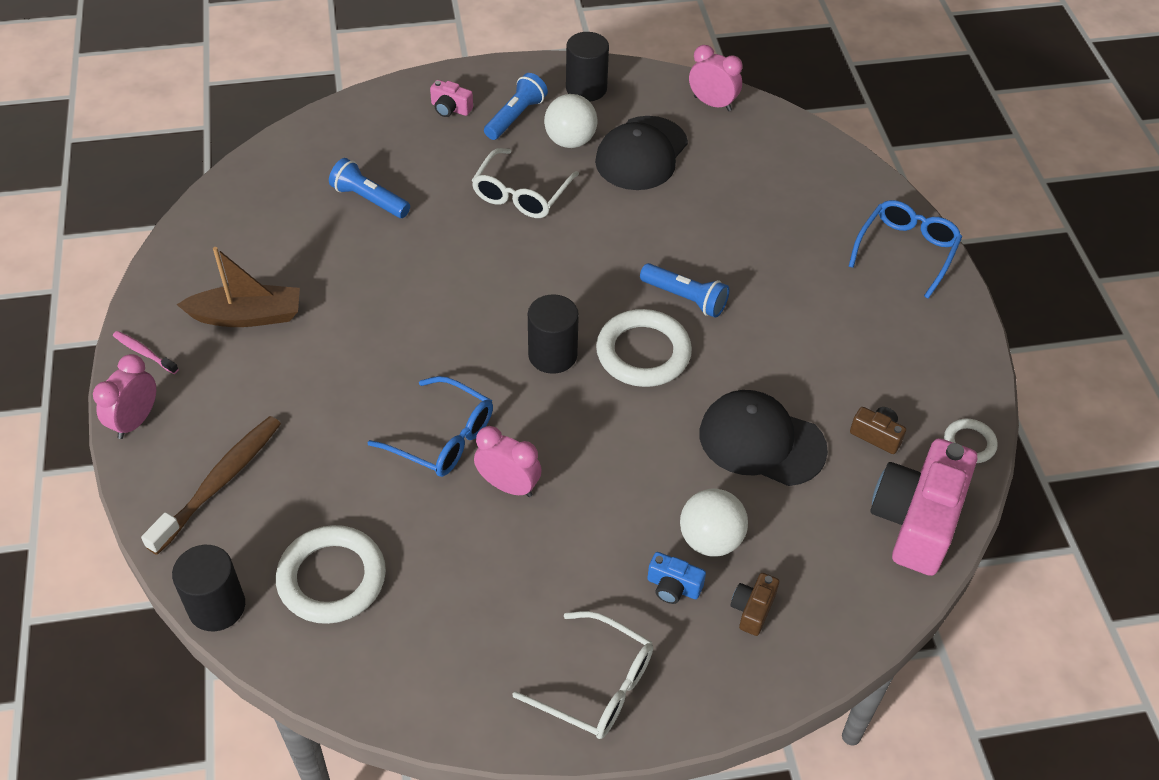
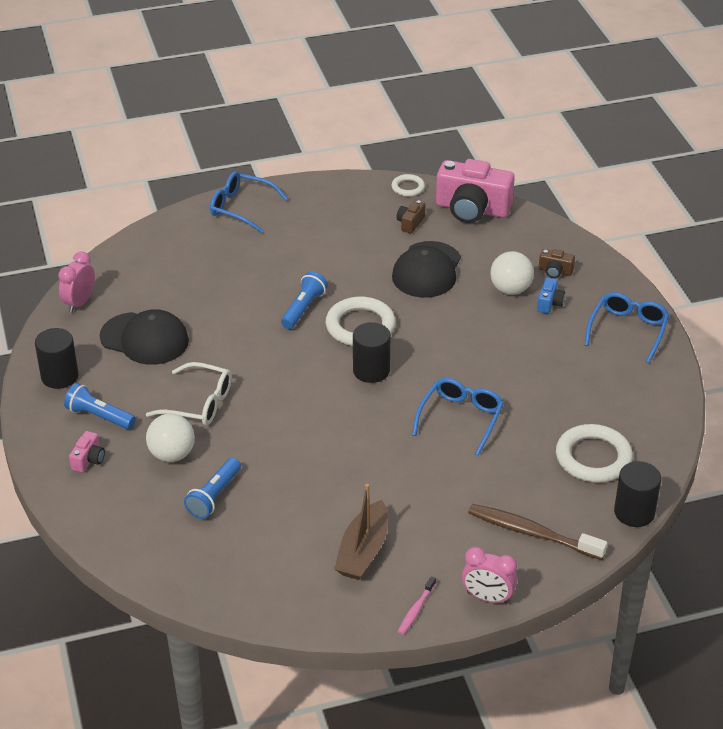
camera: 95 degrees left, 10 degrees down
(247, 316) = (363, 551): brown boat -> brown boat turned 150 degrees counterclockwise
(508, 486) = (493, 381): pink clock -> none
(570, 141) = (130, 380): white ball -> white ball (172, 454)
(597, 686) = (628, 330): white glasses -> blue glasses

